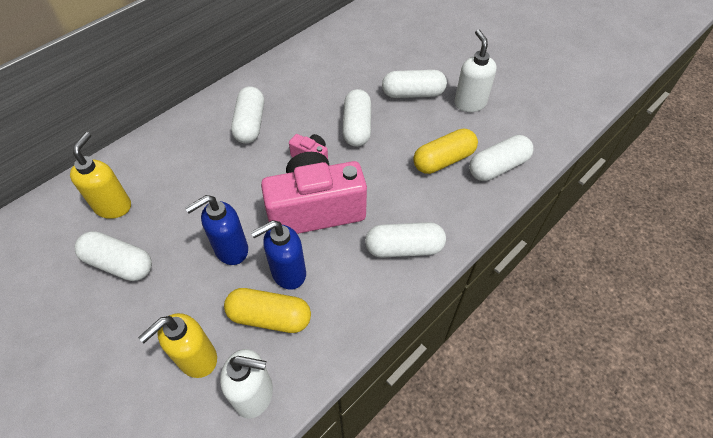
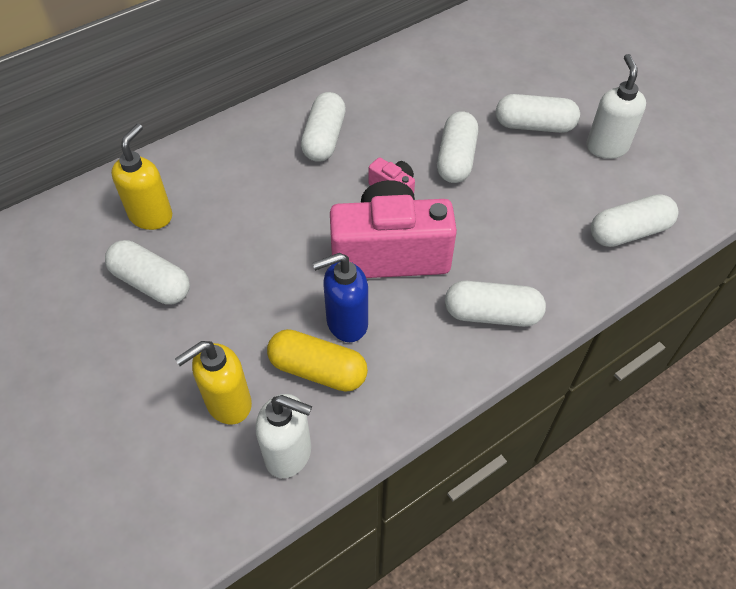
camera: 10 degrees right, 0 degrees up
(231, 250) = (282, 286): blue soap dispenser -> none
(443, 160) = (559, 214): yellow capsule -> none

